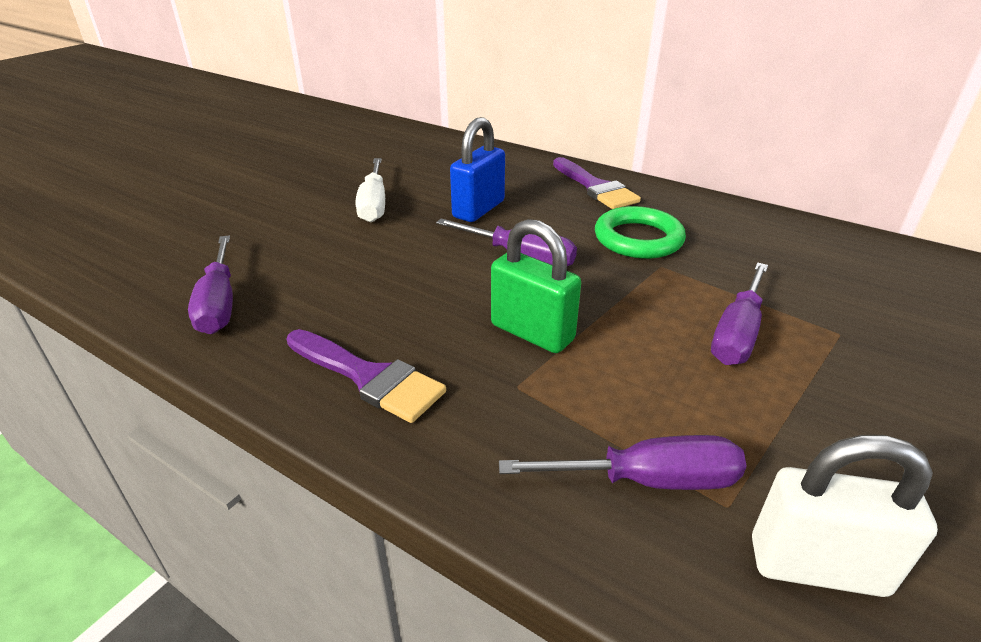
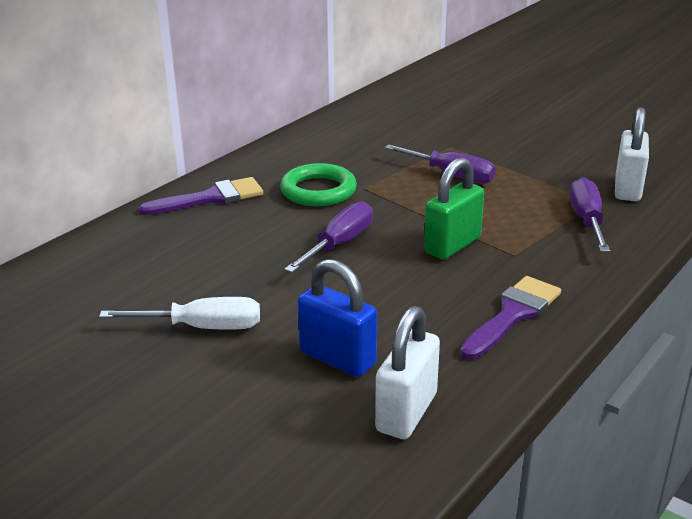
camera: 85 degrees left, 5 degrees down
(219, 303) = (406, 412): purple screwdriver -> white padlock
(478, 209) = (238, 261): blue padlock -> blue padlock (337, 358)

